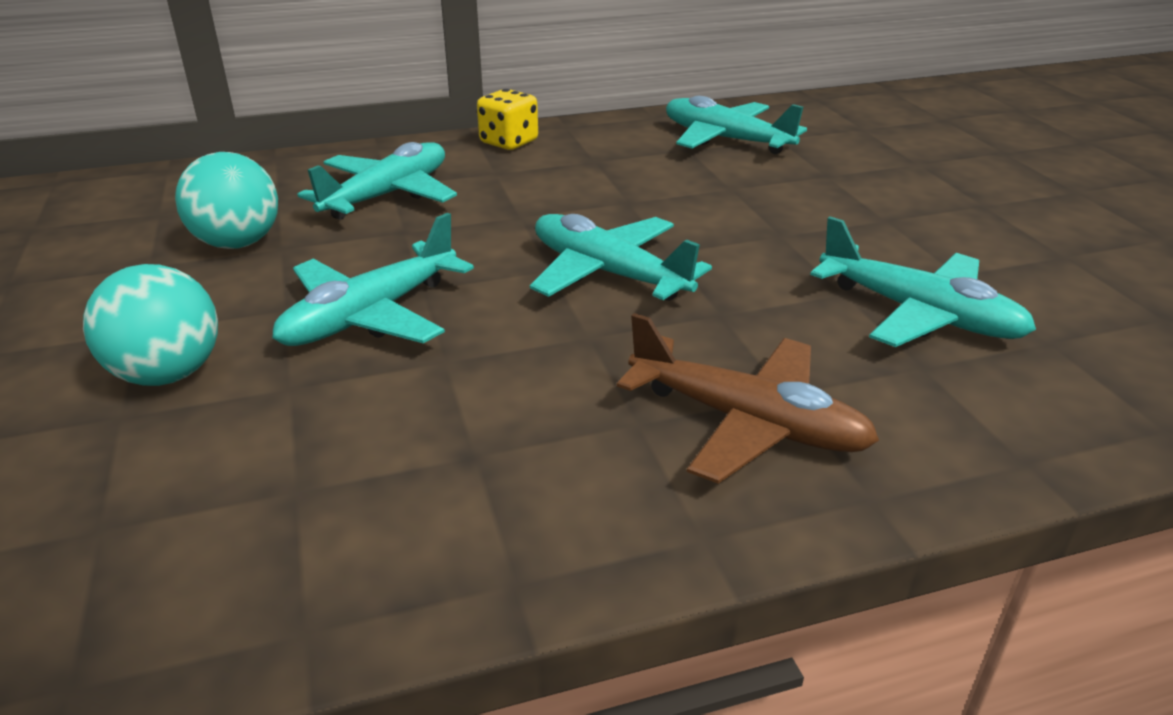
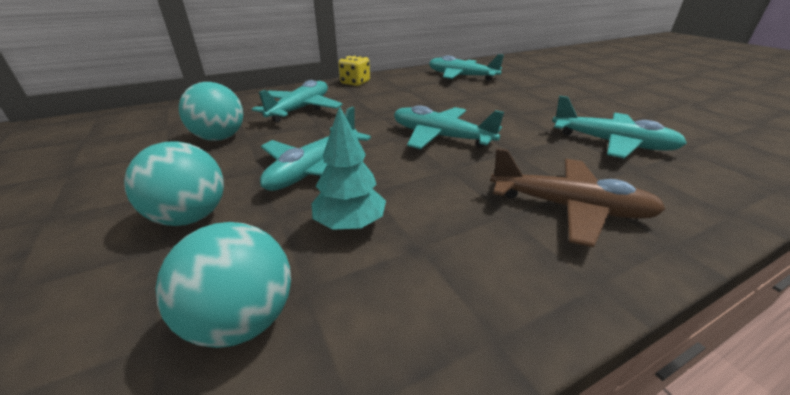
camera: 10 degrees left, 0 degrees up
(206, 518) = (243, 320): none -> turquoise ball
(390, 409) = (350, 224): none -> turquoise tree

